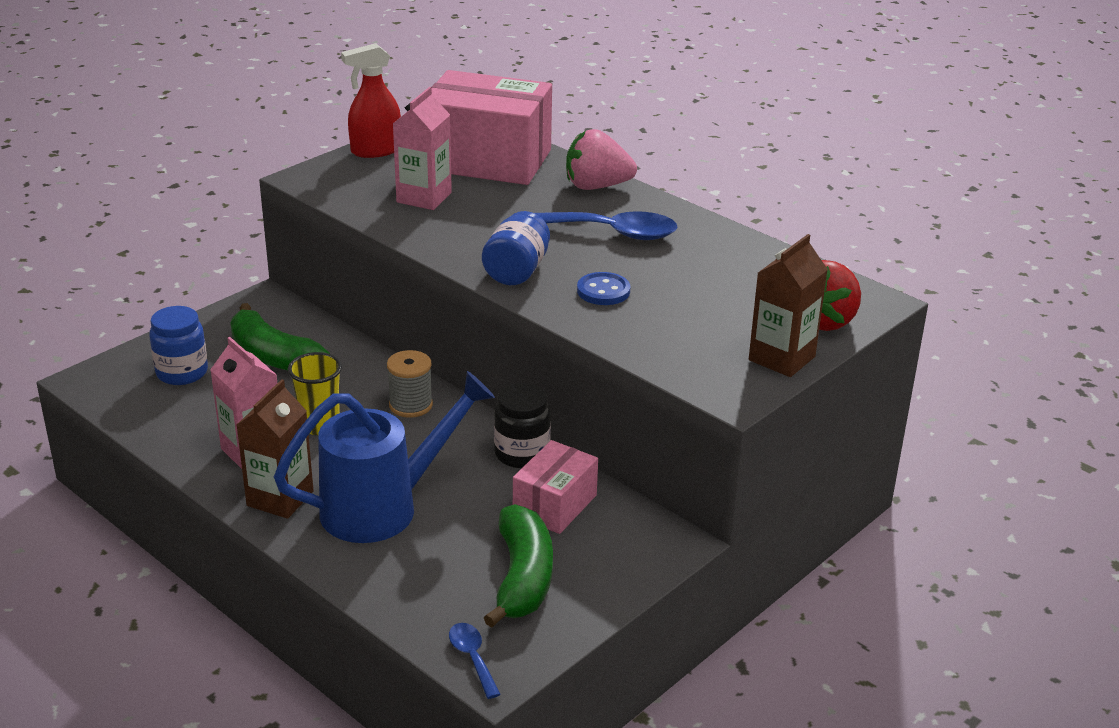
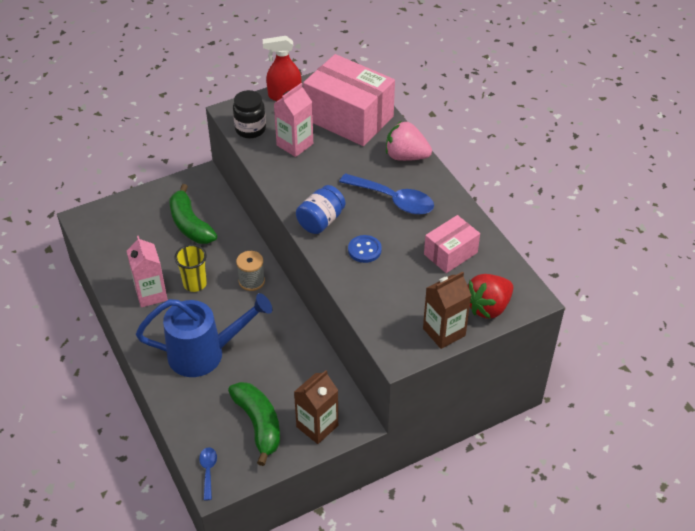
camera: 20 degrees right, 15 degrees up
(182, 372) = (135, 225): blue jar -> none
(280, 498) = (152, 332): brown carton -> brown carton (317, 426)
(522, 454) = (298, 334): black jar -> black jar (250, 129)
(522, 578) = (259, 424): green banana -> green banana turned 45 degrees counterclockwise
(555, 505) = (300, 377): pink box -> pink box (450, 253)

